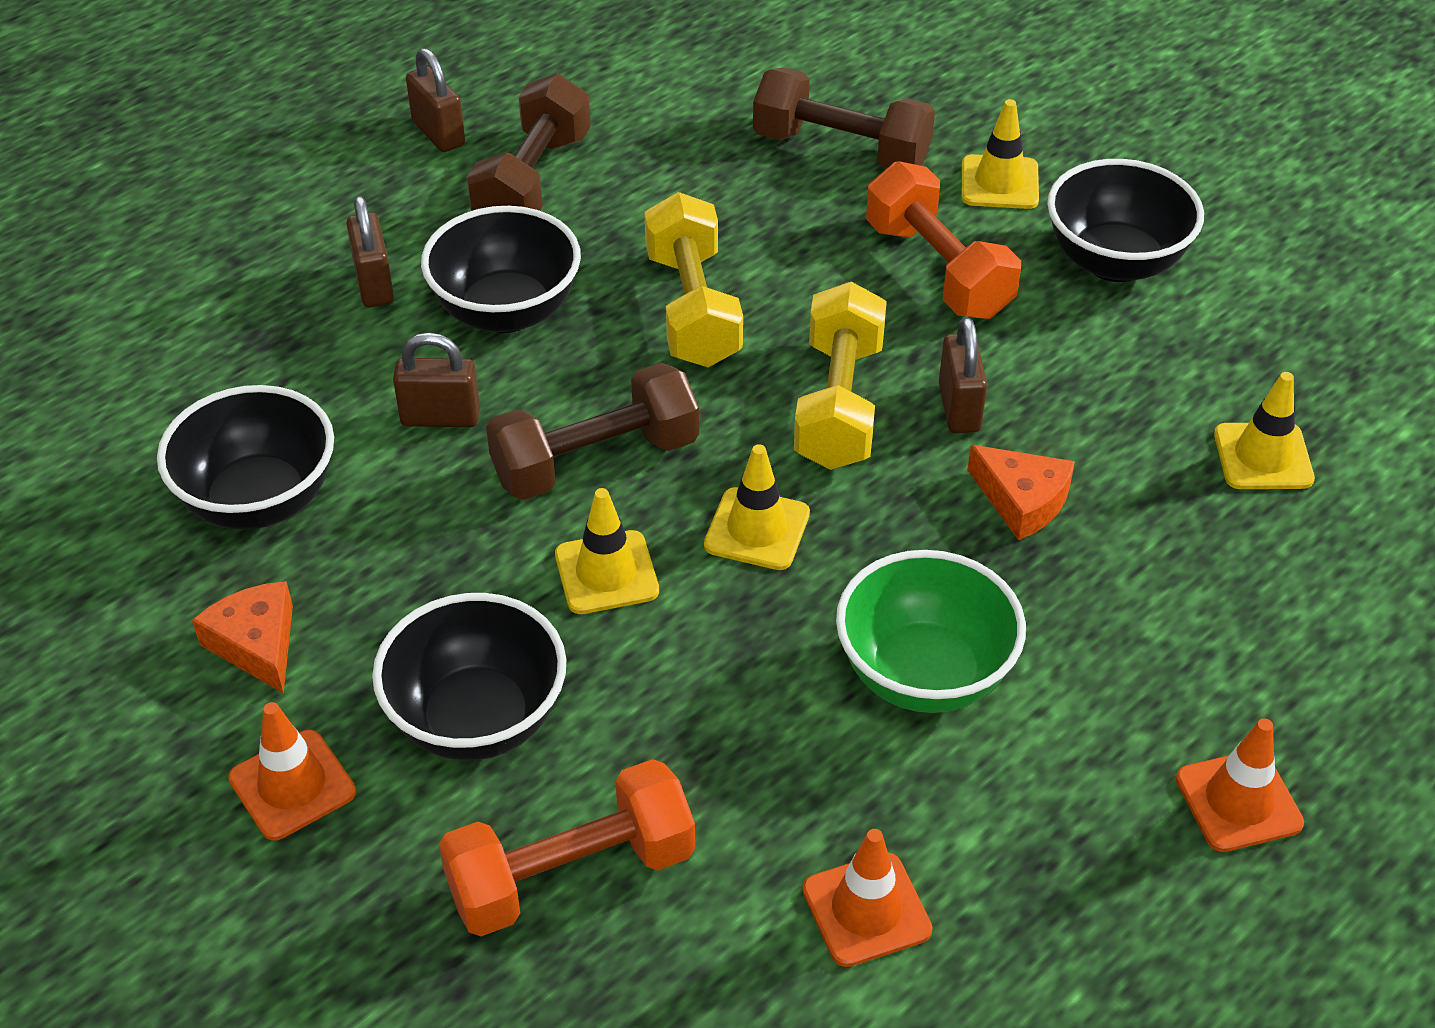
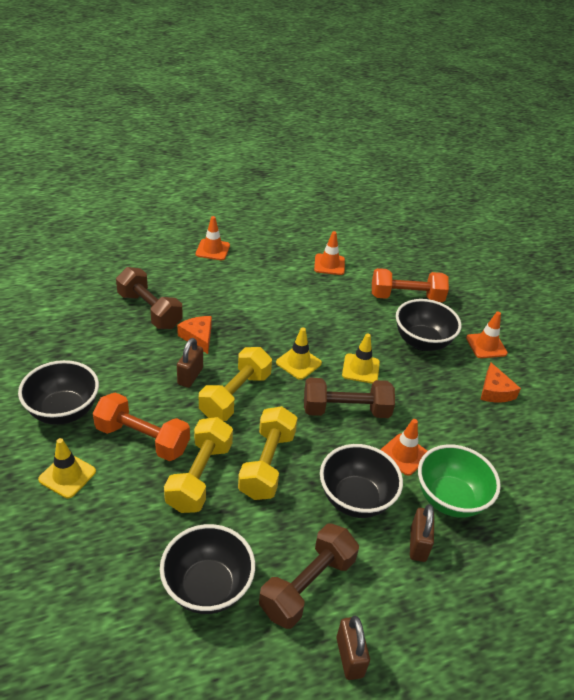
camera: 160 degrees left, 5 degrees down
(259, 501) = (489, 446): black bowl -> black bowl (207, 587)
(440, 417) = (404, 454): brown padlock -> orange traffic cone
(794, 252) = (199, 476): none -> yellow dumbbell
(841, 149) = (125, 534): brown dumbbell -> brown dumbbell (149, 310)
(924, 674) = (274, 304): green bowl -> green bowl (450, 499)
(938, 270) = (142, 439): orange dumbbell -> orange dumbbell turned 60 degrees counterclockwise
(1263, 457) = (101, 319): yellow traffic cone -> none

